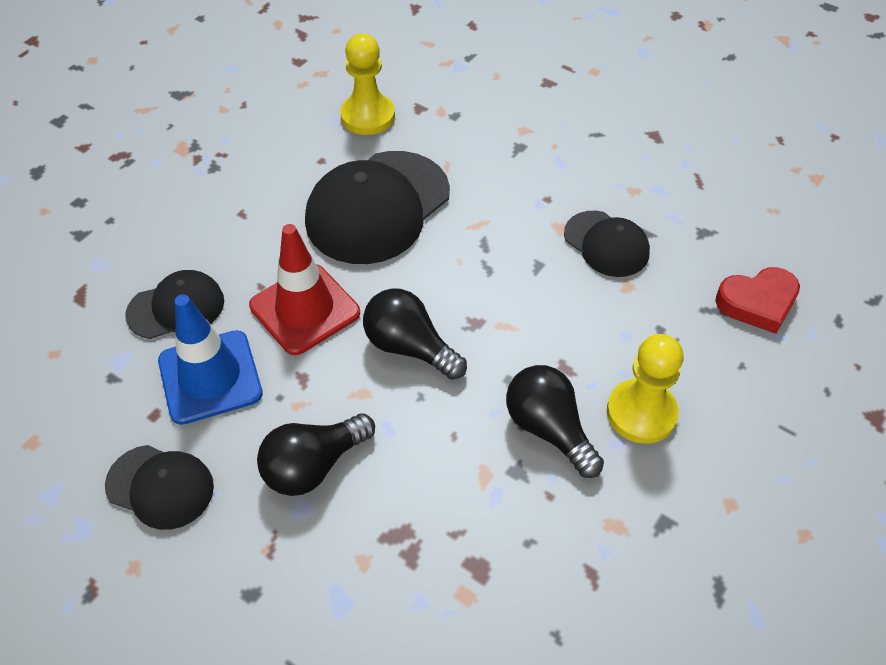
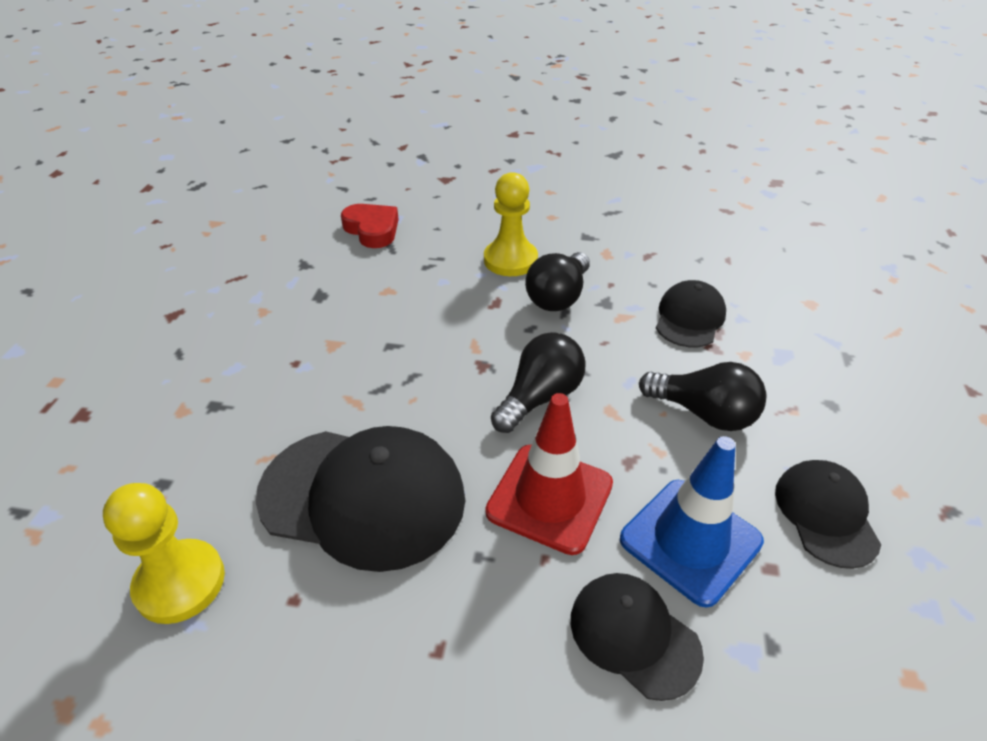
camera: 115 degrees left, 10 degrees down
(409, 347) = (540, 397): black light bulb -> black light bulb turned 150 degrees counterclockwise
(606, 244) = (343, 312): black cap -> black cap (689, 318)

